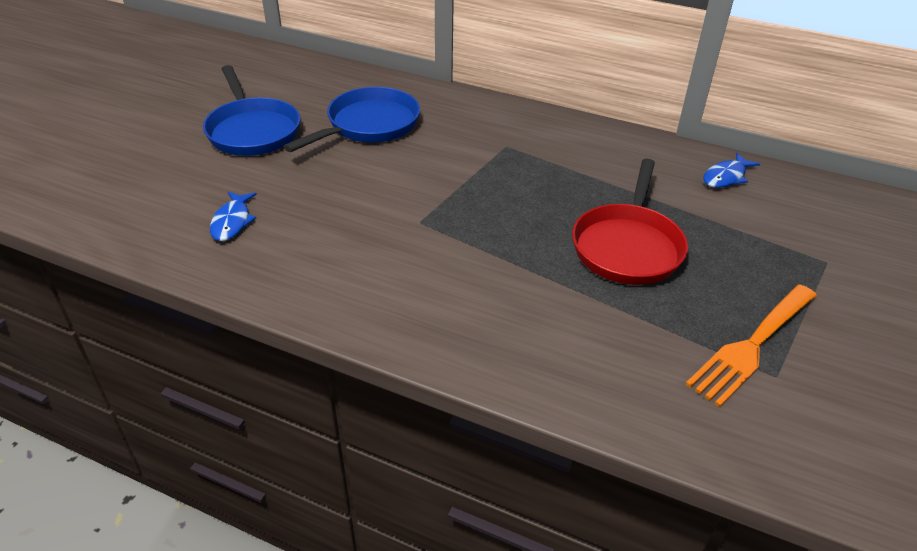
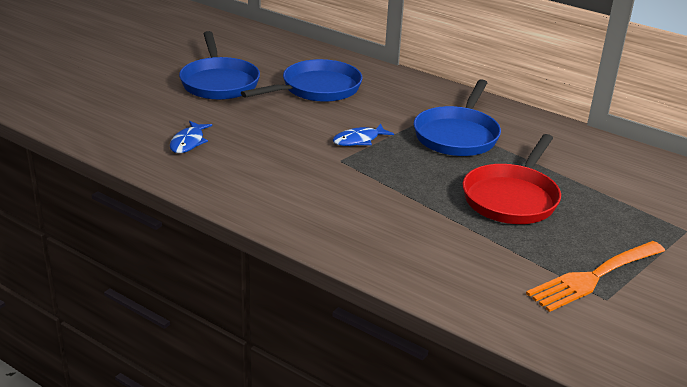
camera: 10 degrees right, 10 degrees down
(542, 168) = (457, 135): none -> blue pan
(726, 177) = (620, 160): blue fish -> blue fish (359, 140)

